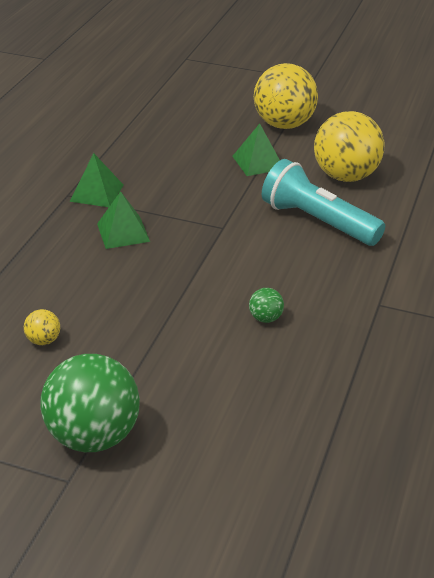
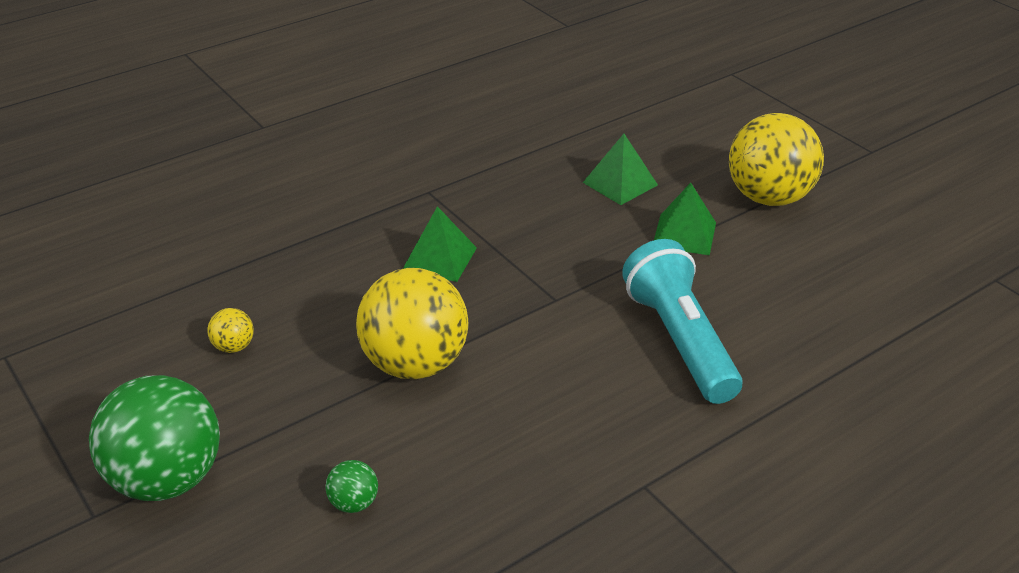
camera: 35 degrees right, 0 degrees up
(97, 193) = (460, 201): green pyramid -> green pyramid (620, 183)
(265, 318) = (486, 435): green ball -> green ball (354, 503)
(345, 176) = (780, 296): yellow ball -> yellow ball (415, 364)

